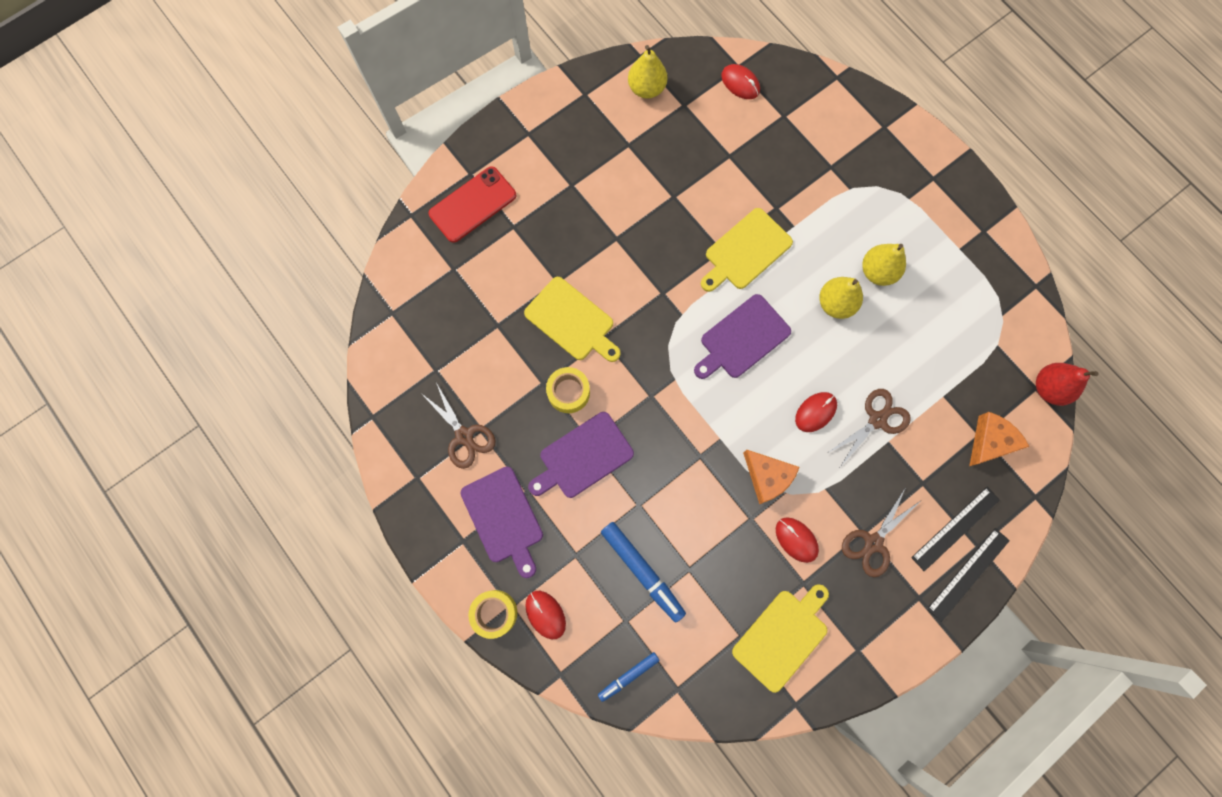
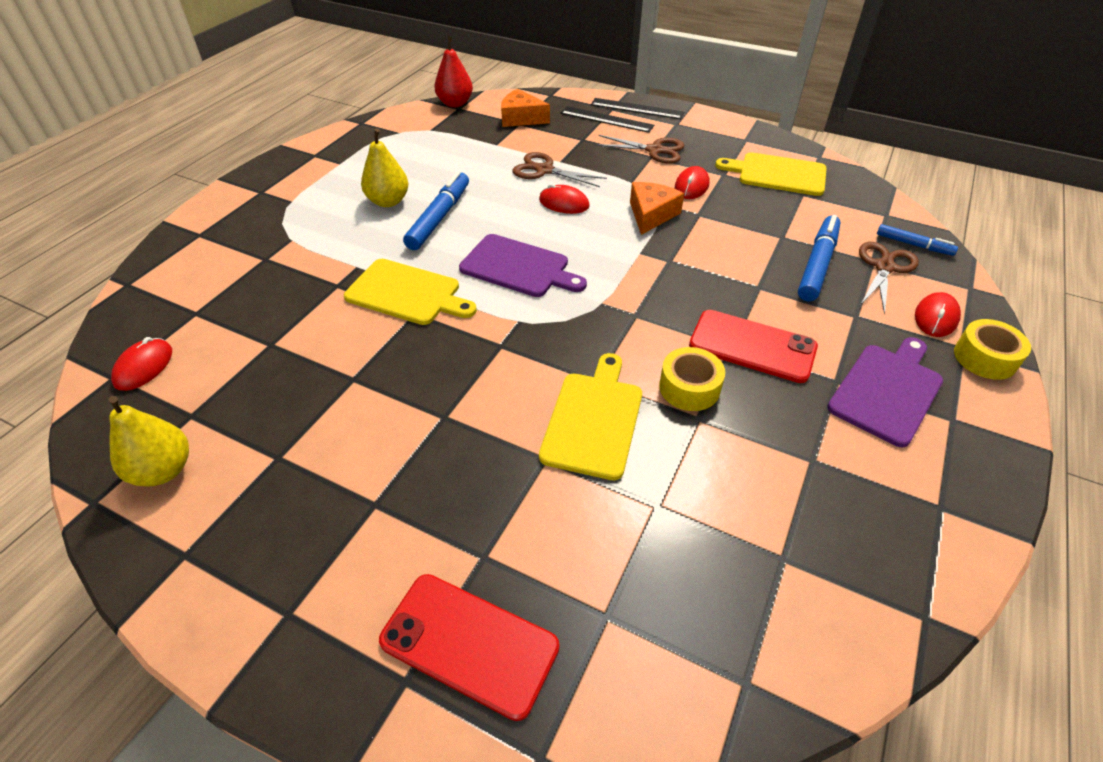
camera: 115 degrees left, 30 degrees down
(464, 436) = (838, 475): brown scissors -> brown scissors (884, 267)
(583, 457) = (752, 346): purple cutting board -> red phone
(835, 304) = (439, 218): yellow pear -> blue marker

